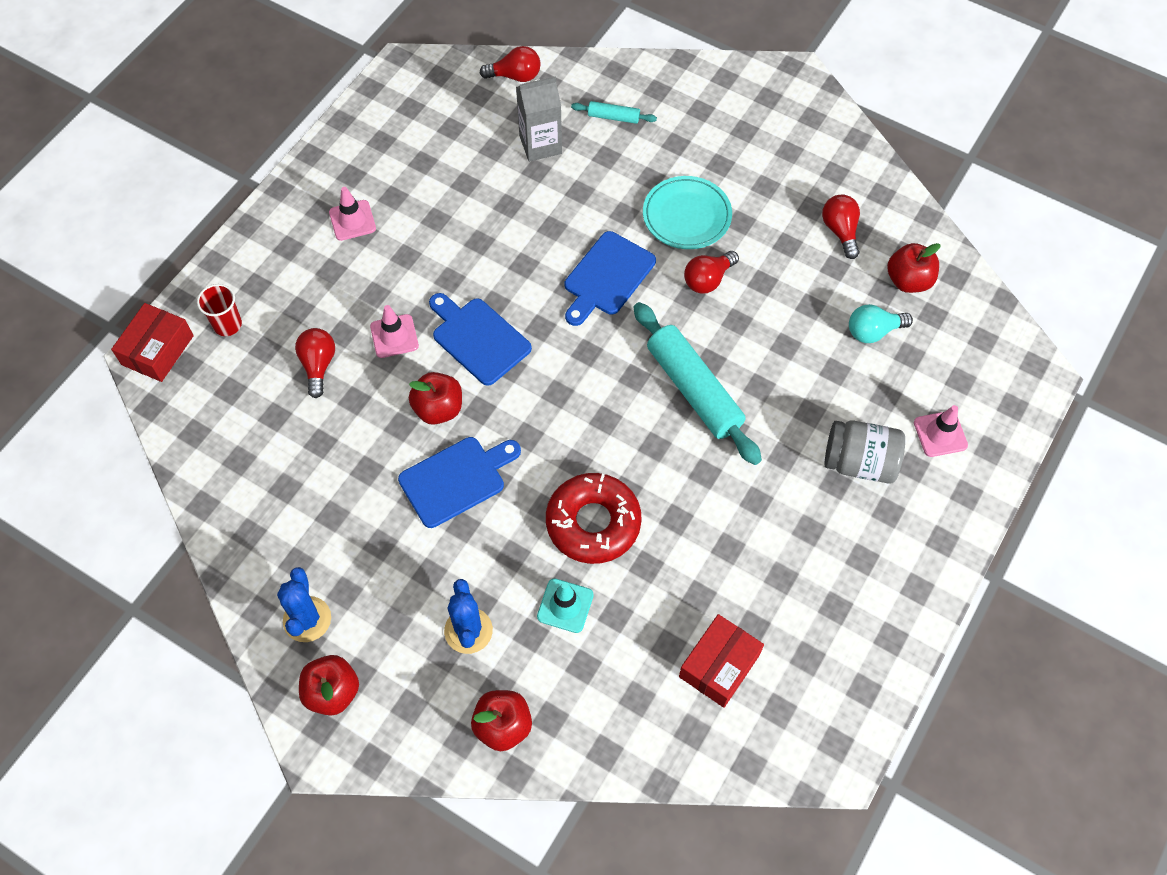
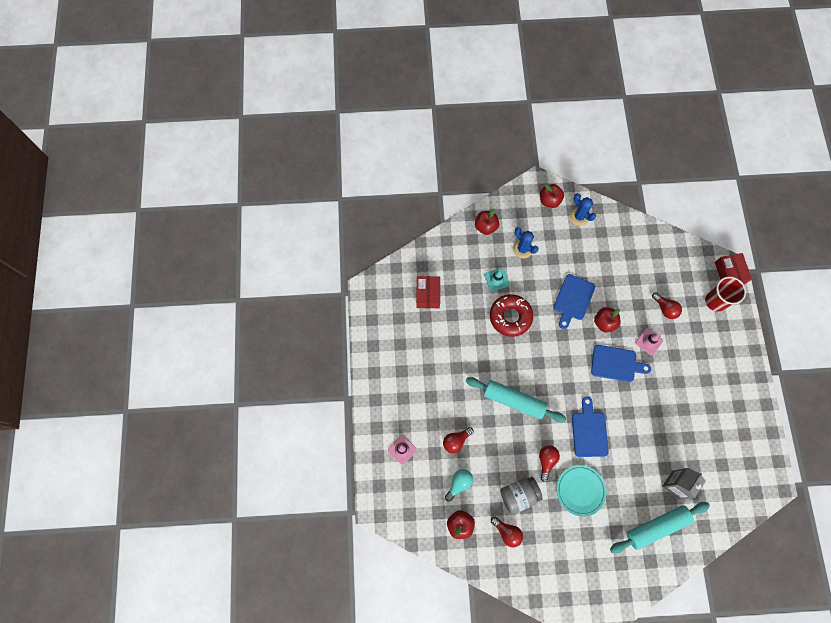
camera: 145 degrees right, 10 degrees up
(227, 325) = (715, 301): red cup -> red cup, size x1.56
(352, 220) = (716, 383): pink traffic cone -> none
(515, 76) = (721, 519): red light bulb -> red light bulb (456, 441)
(613, 117) = (657, 527): turquoise rolling pin -> turquoise rolling pin, size x2.17
(859, 463) = (427, 413): grey jar -> grey jar (518, 495)

